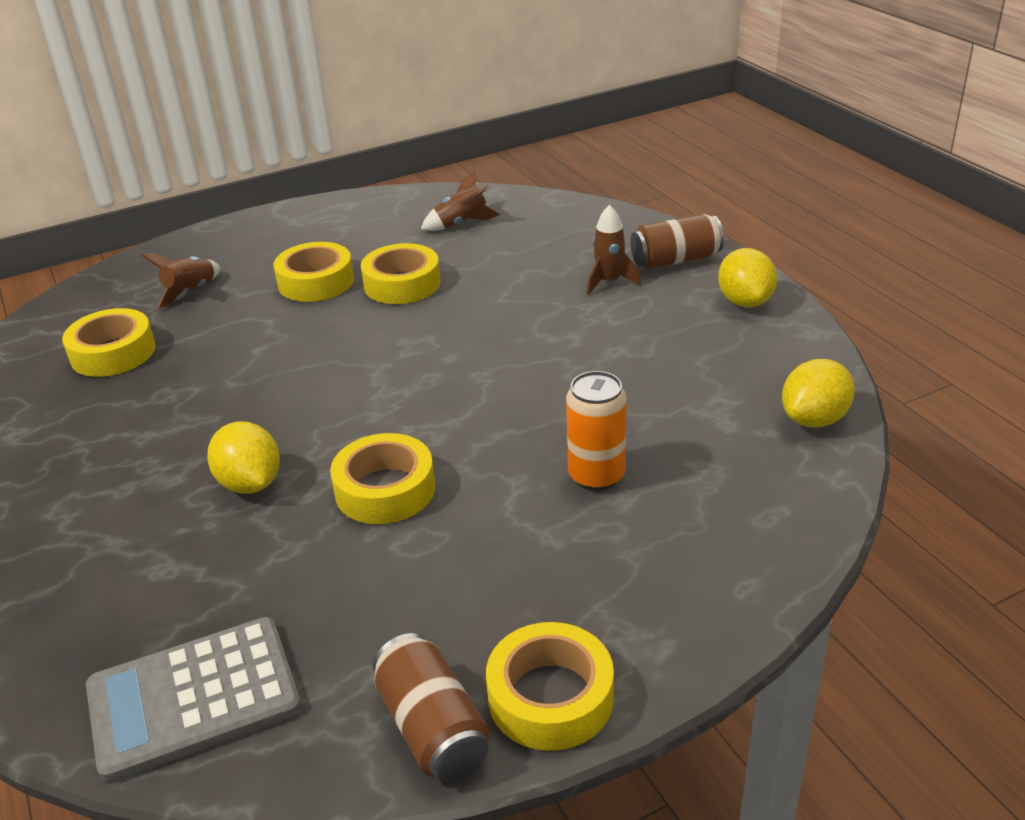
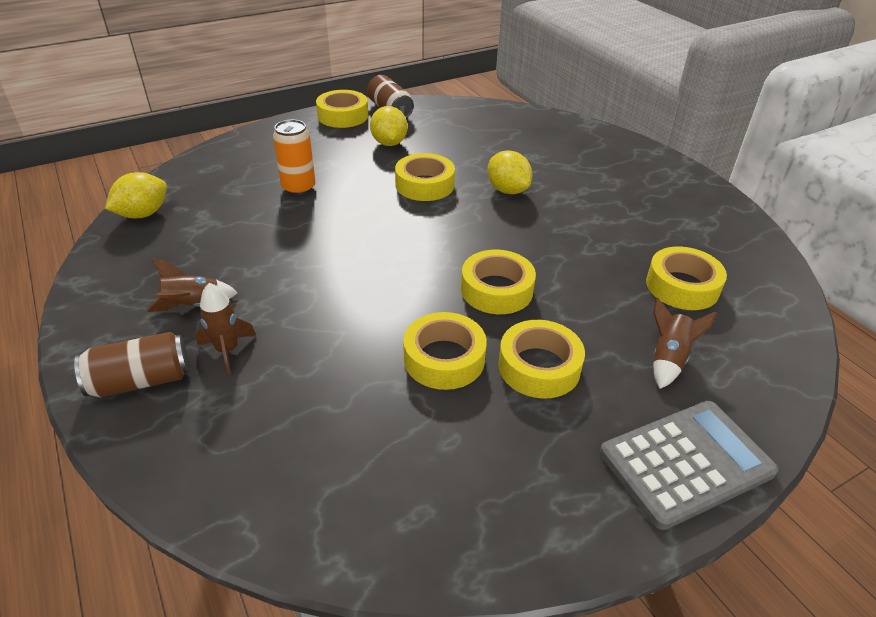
camera: 175 degrees right, 5 degrees up
(194, 698) = (489, 118): grey calculator -> grey calculator (686, 462)
(329, 341) = (496, 290): none -> yellow tape
(461, 223) = (382, 473): brown rocket -> brown rocket (193, 306)
(745, 302) = (111, 317): yellow lemon -> yellow lemon (389, 143)

